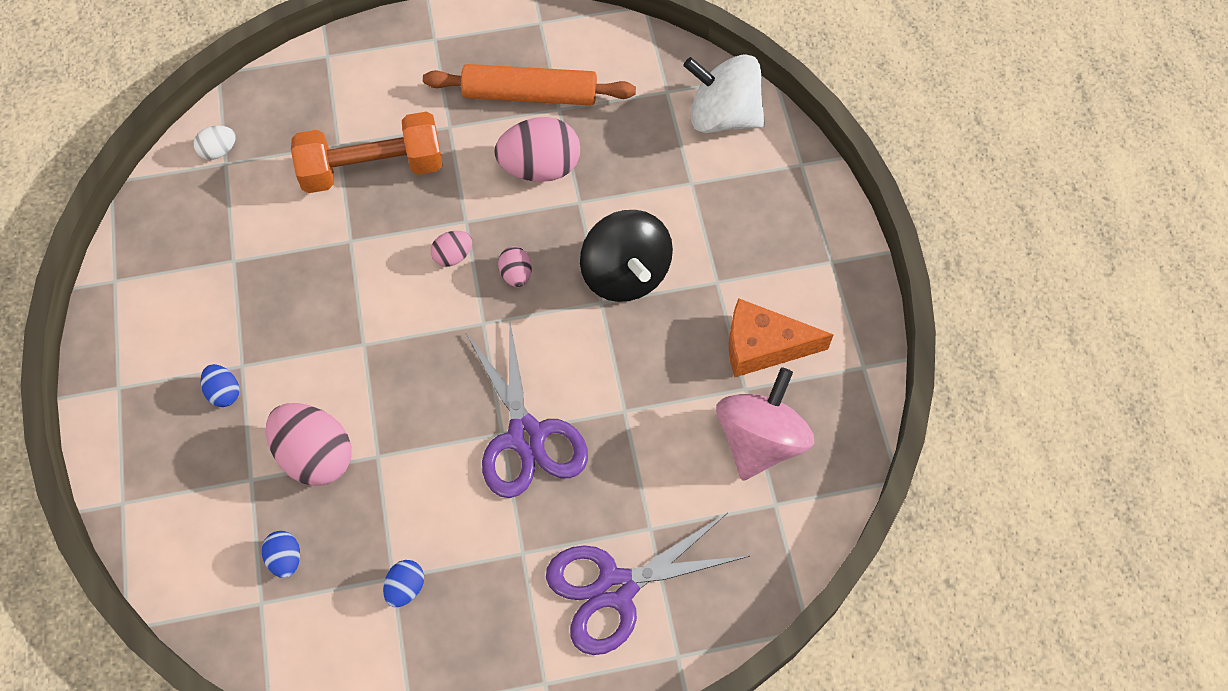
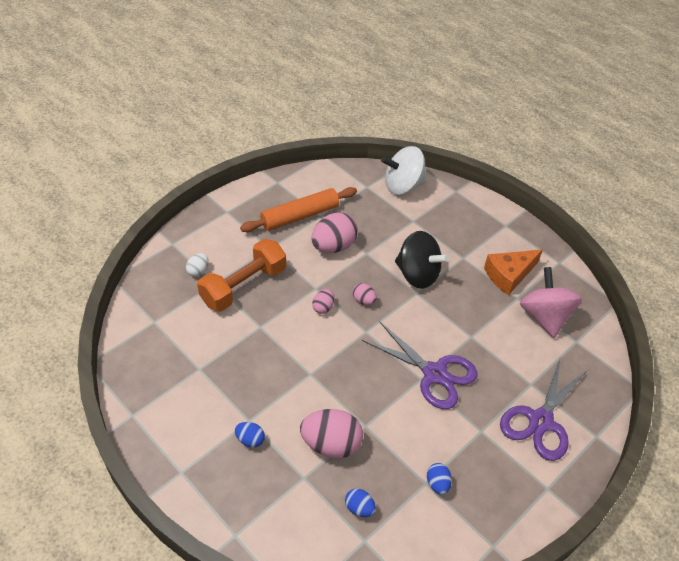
camera: 35 degrees left, 15 degrees down
(219, 151) = (145, 317): white egg -> white egg (198, 271)

